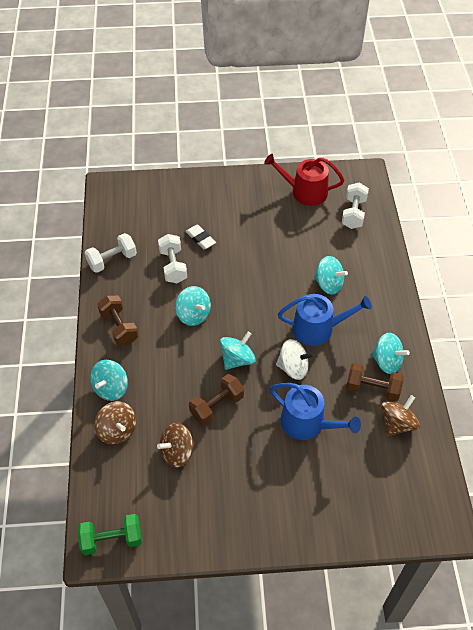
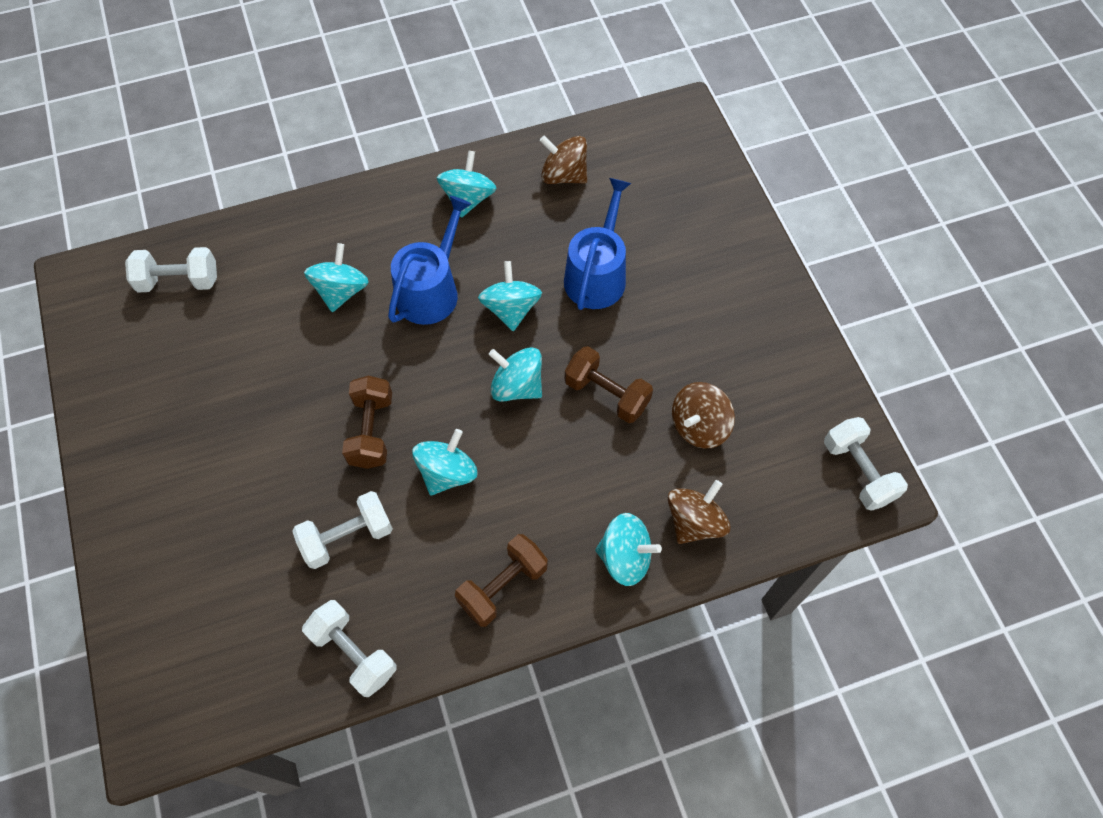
camera: 105 degrees left, 10 degrees up
(112, 539) = (858, 471): green dumbbell -> white dumbbell
(177, 452) = (699, 426): brown spinning top -> brown spinning top turned 90 degrees clockwise
(200, 239) = (273, 508): white eraser -> none
(293, 368) = (511, 309): white spinning top -> turquoise spinning top
(304, 192) = (133, 363): red watering can -> none
(318, 329) = (431, 290): blue watering can -> blue watering can turned 45 degrees clockwise
(372, 389) = (518, 209): brown dumbbell -> brown dumbbell (371, 431)

